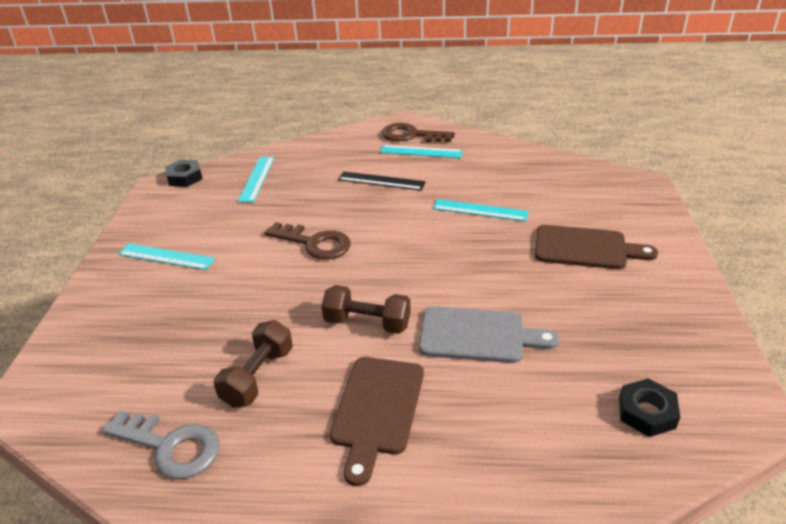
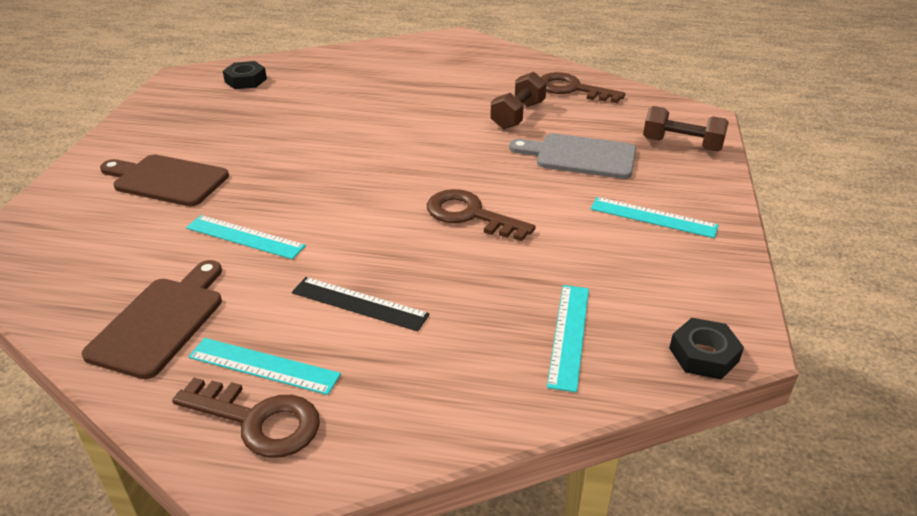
camera: 175 degrees left, 0 degrees up
(170, 446) = (572, 89): grey key -> brown key
(367, 323) = (423, 139): brown dumbbell -> brown dumbbell (682, 144)
(377, 409) = (427, 94): brown cutting board -> brown cutting board (160, 322)
(478, 335) = (331, 124): grey cutting board -> grey cutting board (580, 156)

